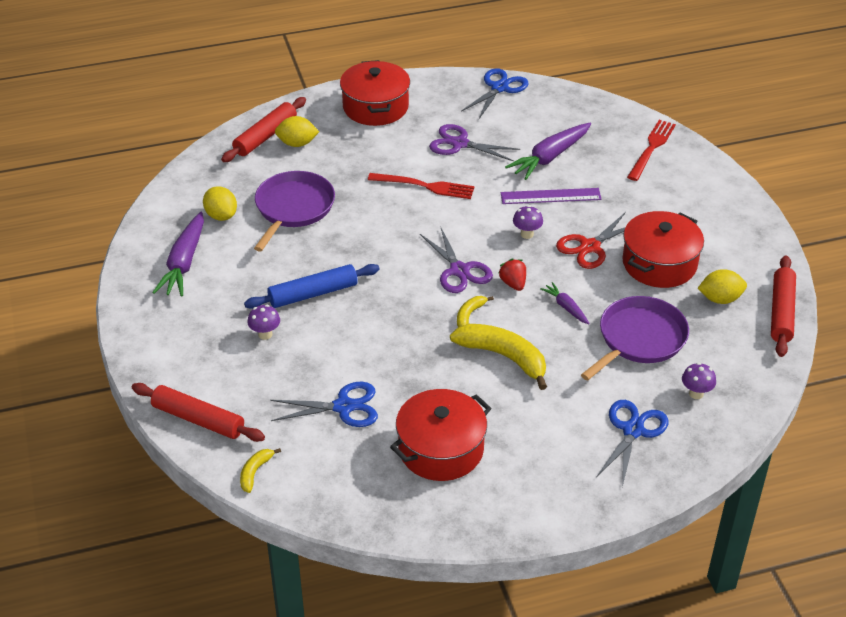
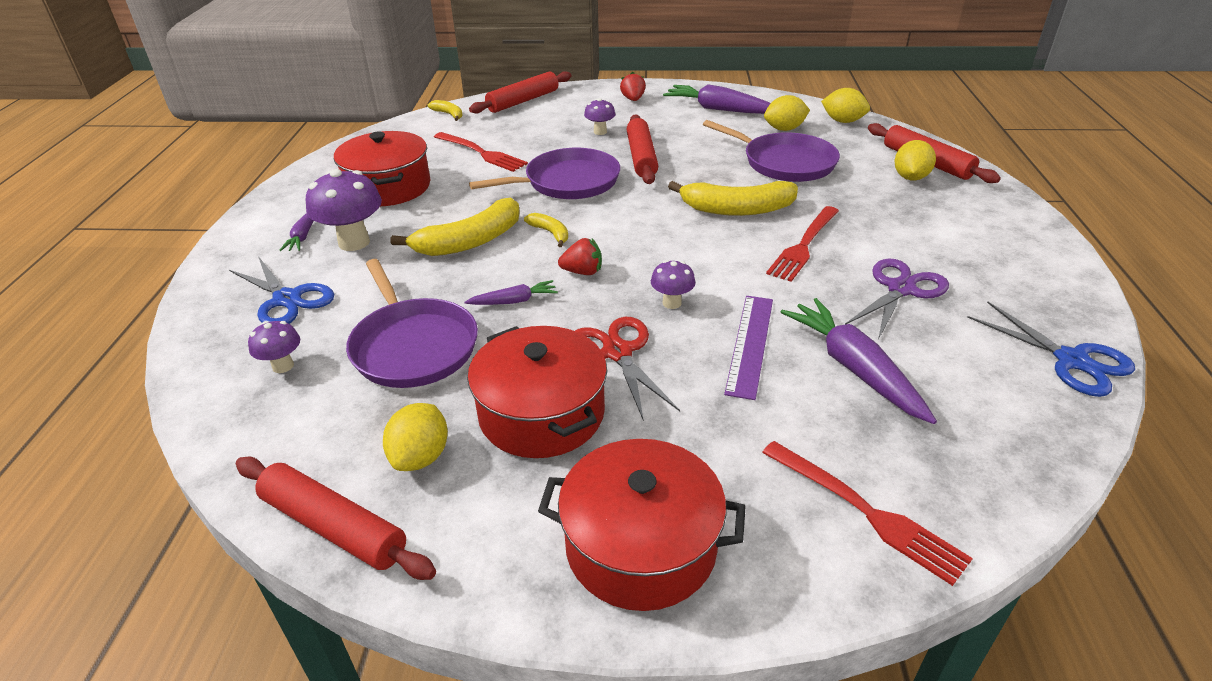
camera: 110 degrees right, 5 degrees down
(172, 330) = (633, 99): none -> red strawberry
(192, 183) = (842, 121): none -> yellow lemon
(313, 293) = (641, 157): blue rolling pin -> red rolling pin
(344, 407) = (482, 153): blue scissors -> red fork
(375, 107) = (997, 238): red pot -> red pot (641, 546)
(380, 328) = (567, 182): none -> purple pan
(386, 223) = (736, 209): none -> yellow banana
(459, 270) = (628, 240): purple scissors -> none
(541, 428) = (354, 242): none -> purple mushroom
(549, 468) = (303, 236): none -> purple carrot

